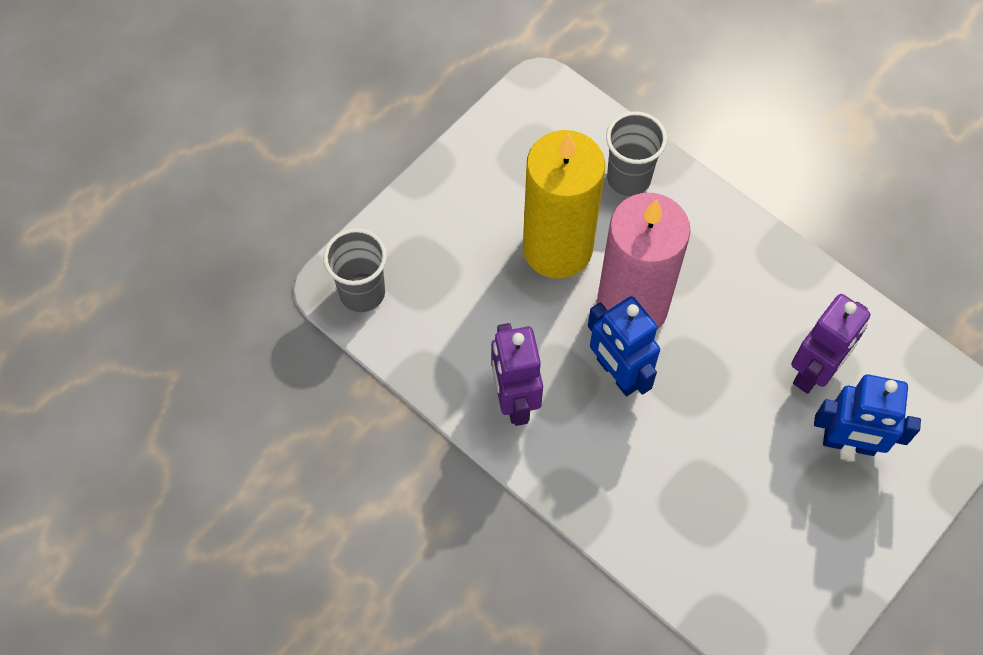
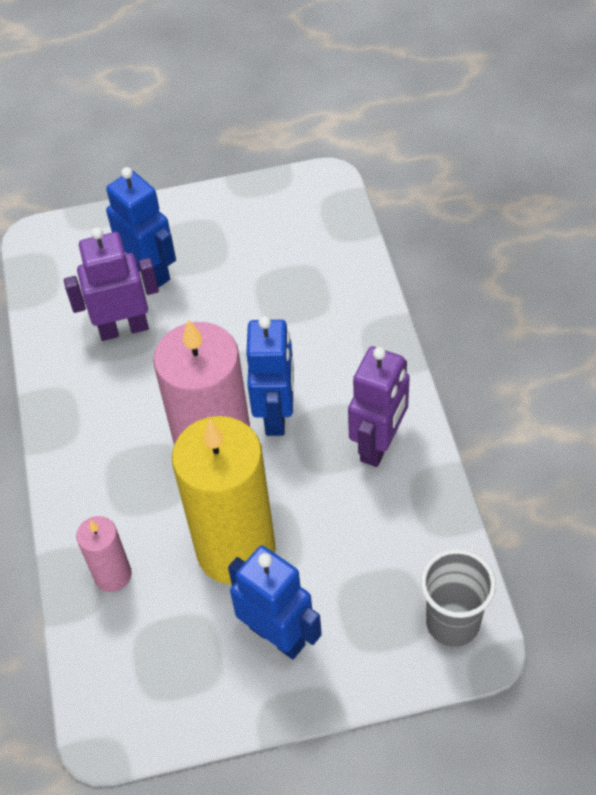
camera: 140 degrees left, 10 degrees down
(479, 210) = (277, 635): none -> blue robot
(629, 178) = (112, 575): grey cup -> pink candle

